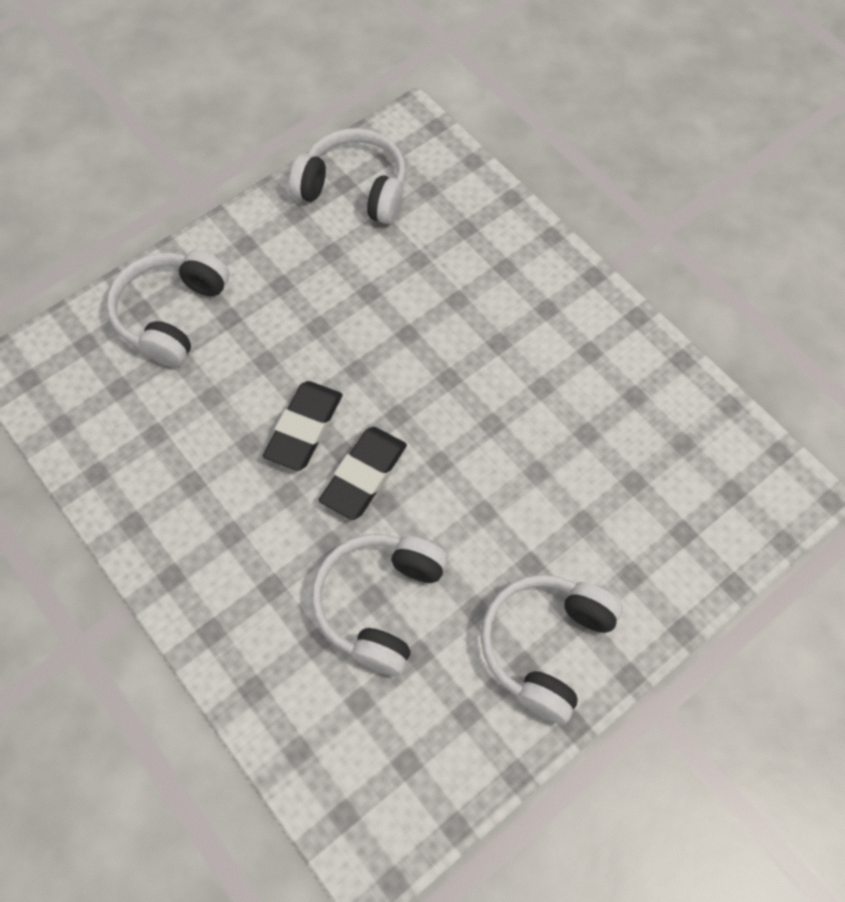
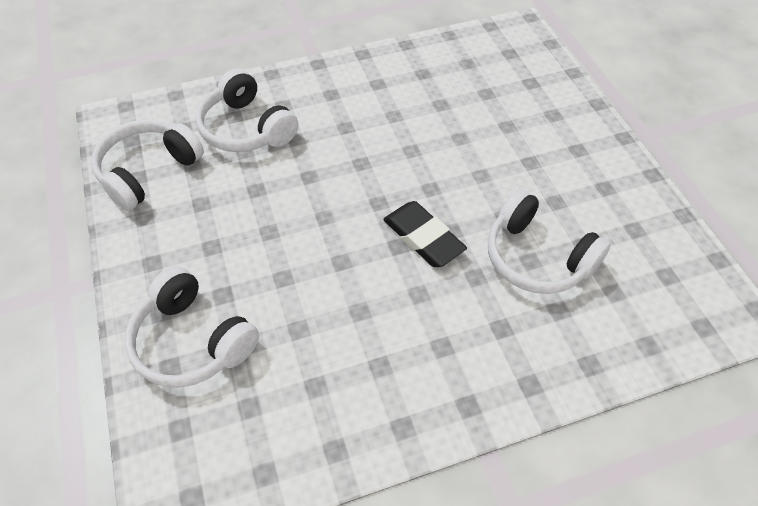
camera: 70 degrees left, 10 degrees down
(304, 428) = (363, 266): black eraser -> none
(545, 646) = (593, 172): white headphones -> white headphones (246, 128)

